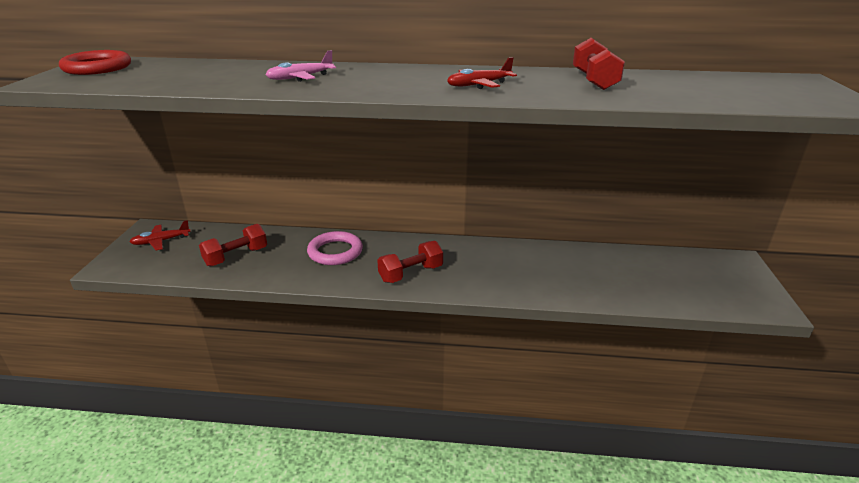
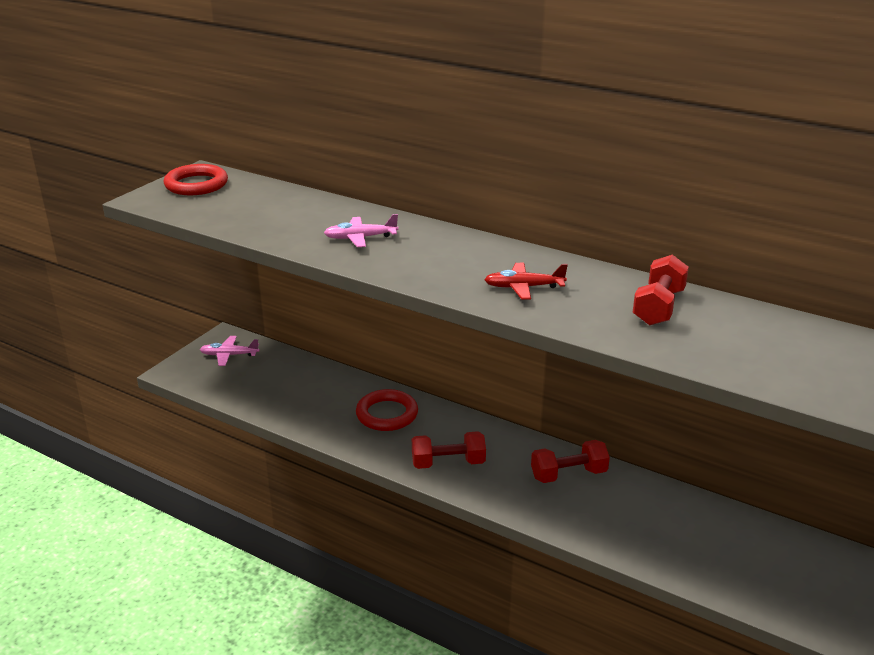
camera: 25 degrees right, 0 degrees up
(161, 241) = (229, 355): red plane -> pink plane
(236, 256) = (288, 393): red dumbbell -> red dumbbell (568, 474)
(335, 252) = (387, 414): pink ring -> red ring

